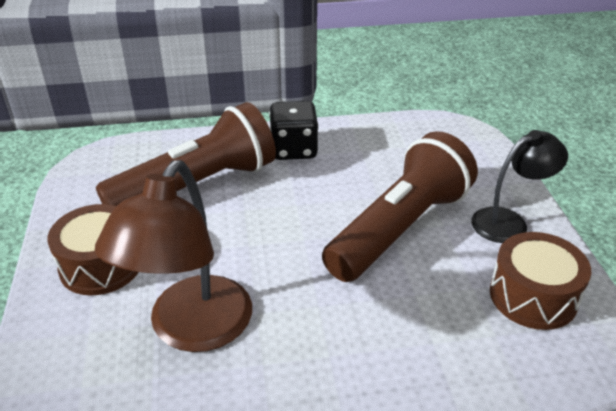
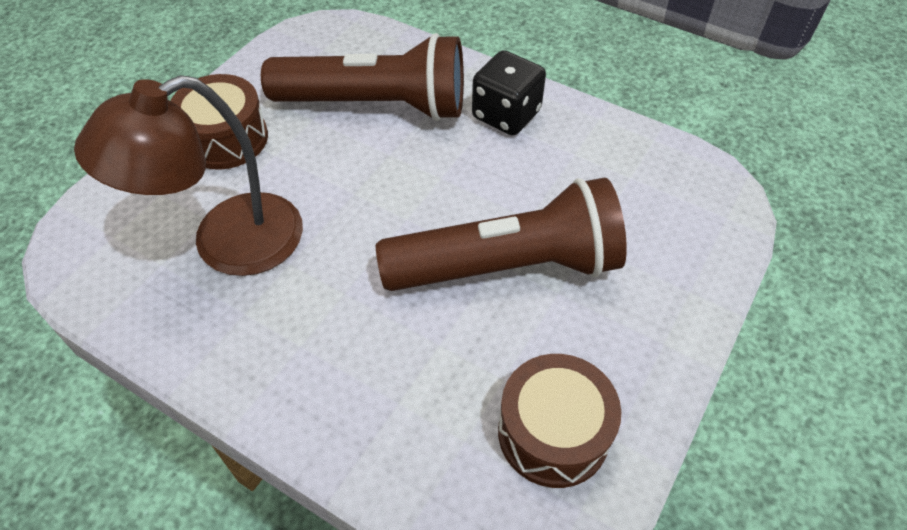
camera: 40 degrees right, 15 degrees up
(509, 222) = (634, 336): black lamp -> none

